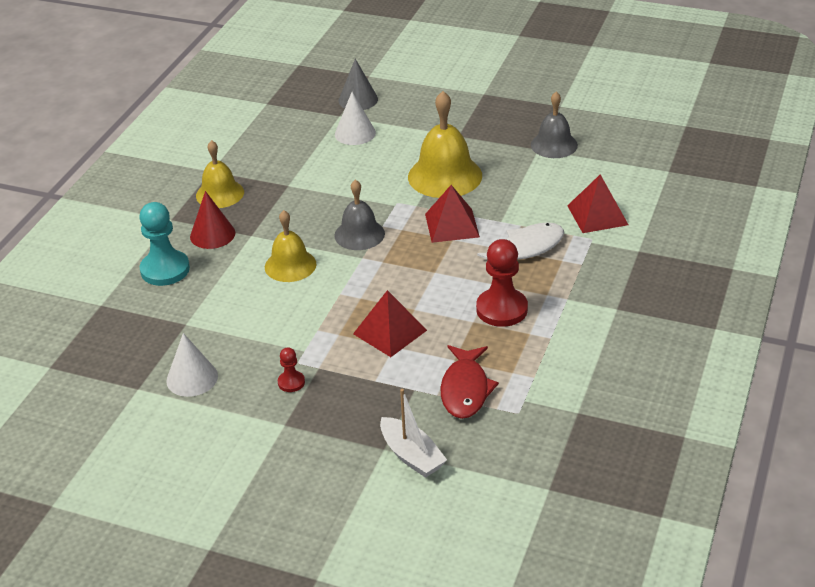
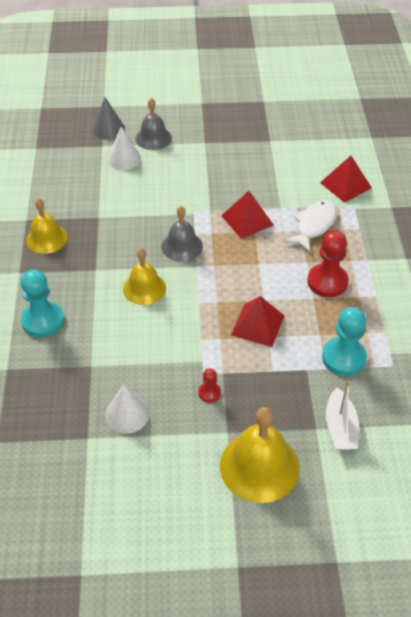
camera: 25 degrees left, 10 degrees up
(212, 234) = (63, 277): red cone -> none
(411, 456) = (340, 427): white boat -> white boat turned 60 degrees clockwise
(445, 176) = (216, 179): yellow bell -> yellow bell (259, 466)
(465, 389) = (343, 358): red fish -> turquoise pawn
(554, 145) = (279, 134): grey bell -> grey bell (153, 138)

